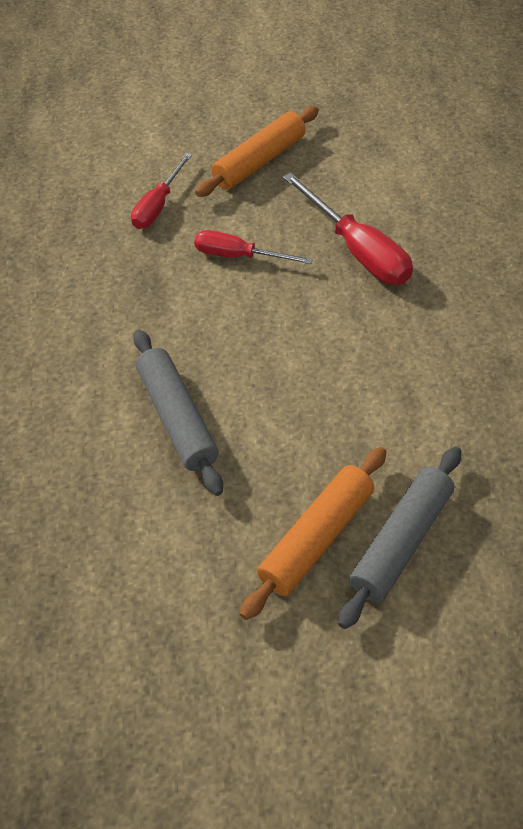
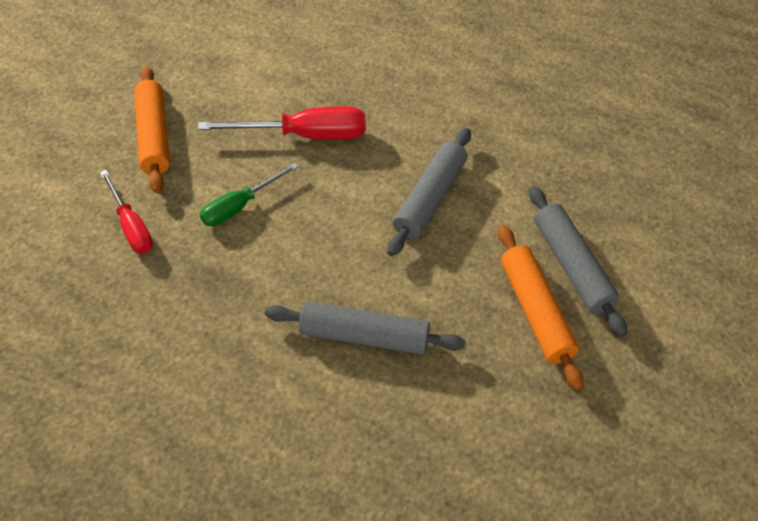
camera: 55 degrees left, 0 degrees up
(238, 256) = (240, 206): red screwdriver -> green screwdriver
(374, 380) = (430, 198): none -> grey rolling pin

